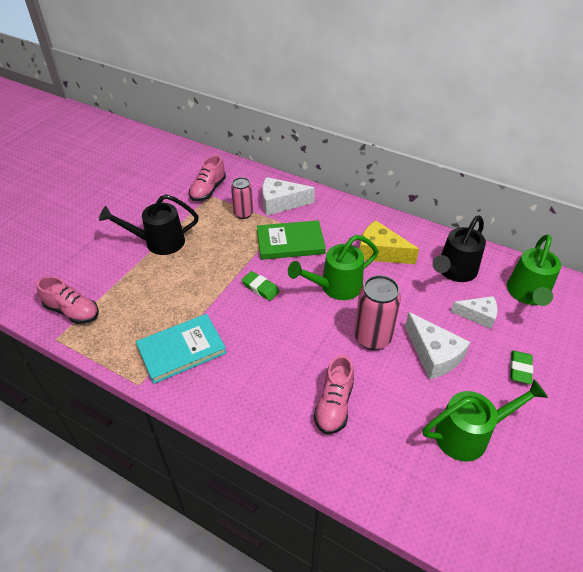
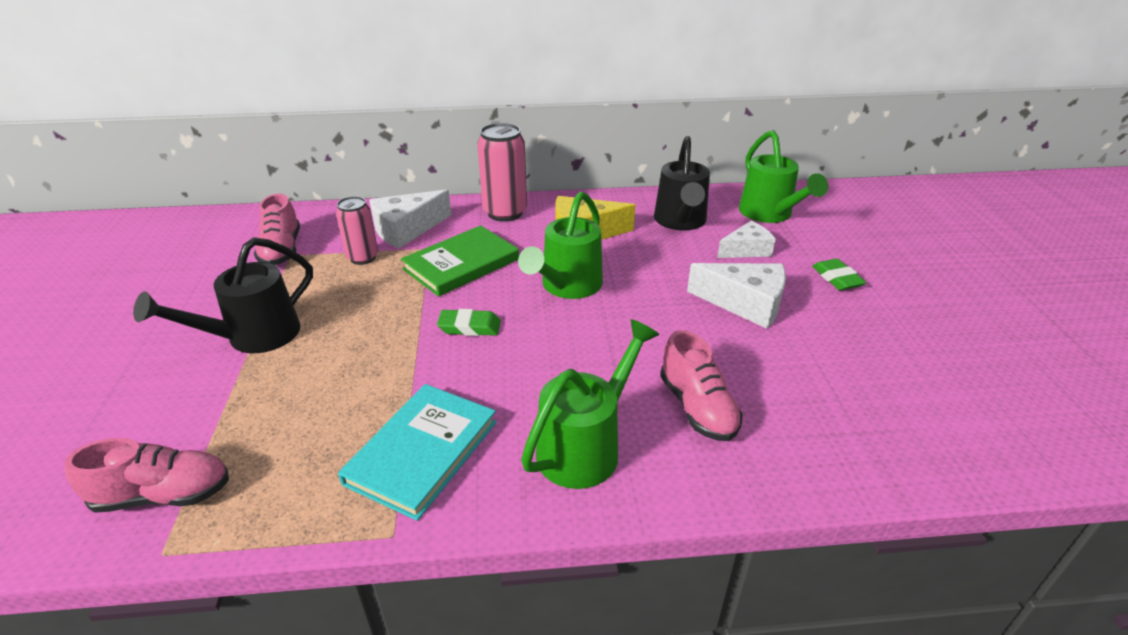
camera: 35 degrees left, 10 degrees down
(372, 338) = (664, 318): pink can -> pink can (505, 213)
(469, 434) = (863, 360): green watering can -> green watering can (586, 446)

